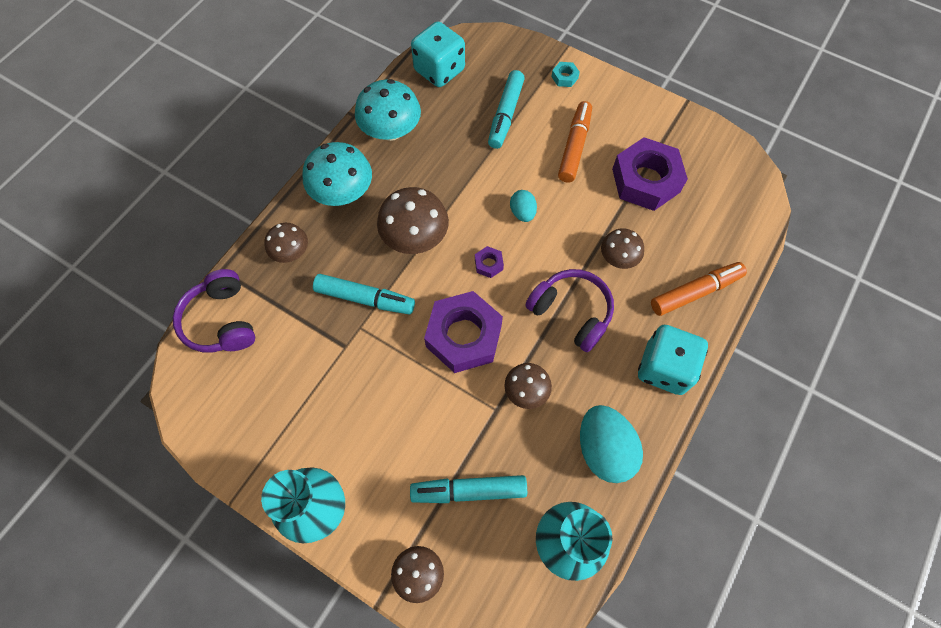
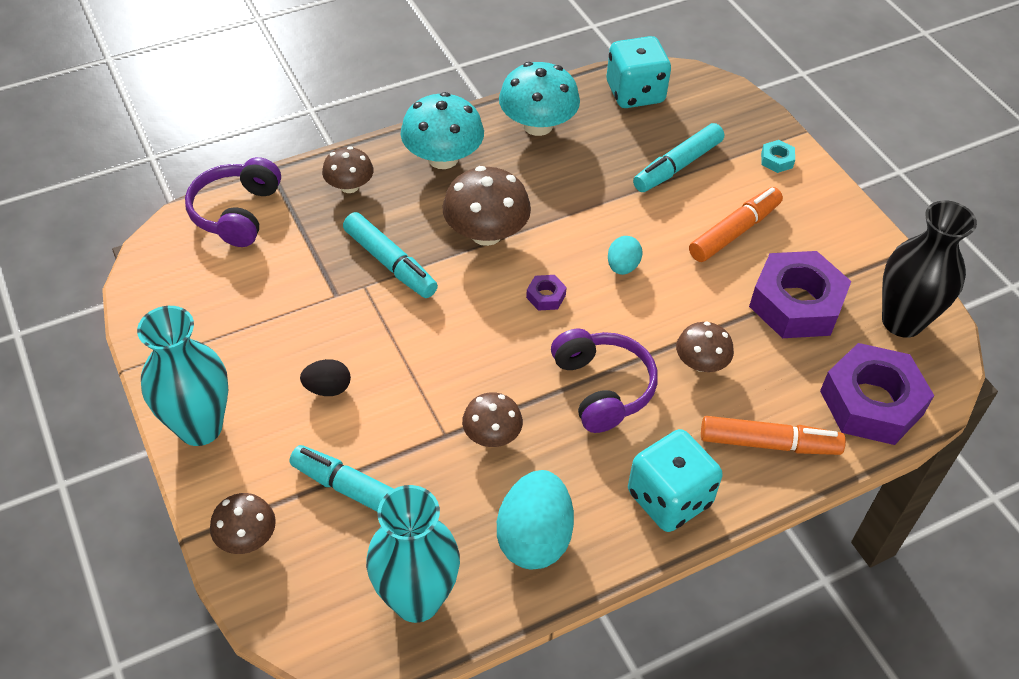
camera: 30 degrees right, 15 degrees down
(392, 424) = (328, 388): none -> black egg
(463, 336) = (465, 349): purple nut -> purple nut (871, 402)
(713, 158) = (902, 321): none -> black vase

